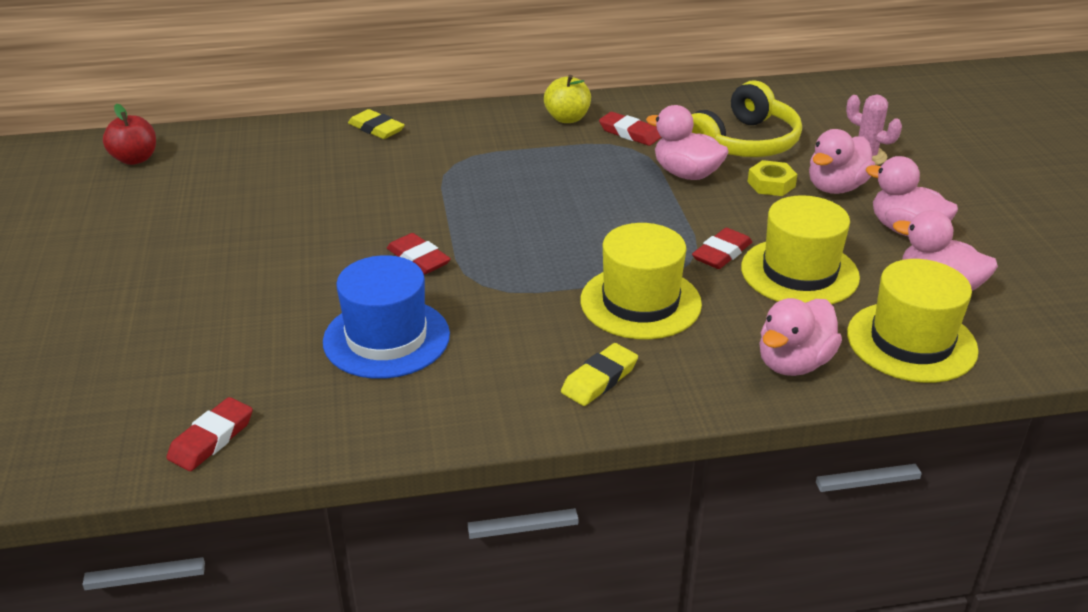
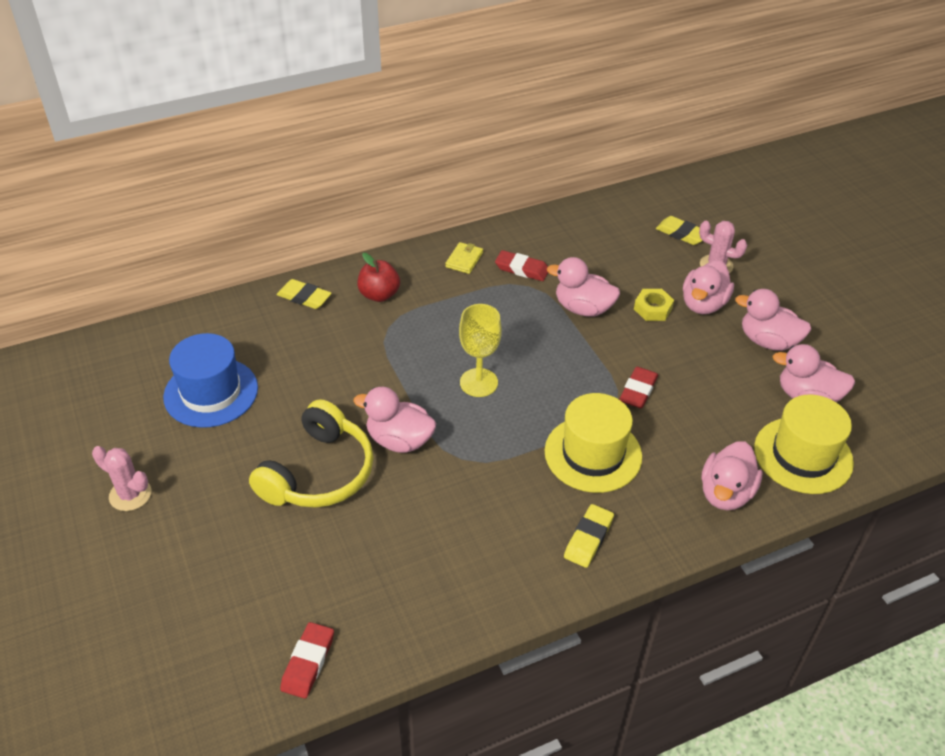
camera: 15 degrees left, 10 degrees up
(105, 263) = (130, 494): none -> pink cactus
(135, 159) = (100, 369): red apple -> red apple (379, 295)
(386, 338) = (407, 530): blue hat -> blue hat (211, 392)
(418, 258) = (399, 440): red eraser -> pink duck
(534, 221) = (478, 382): none -> yellow goblet
(567, 118) = (464, 260): yellow apple -> yellow wallet
(743, 143) = (617, 266): yellow headphones -> yellow headphones (319, 473)
(799, 272) = (702, 400): yellow hat -> none
(834, 124) = (681, 234): none -> yellow eraser

